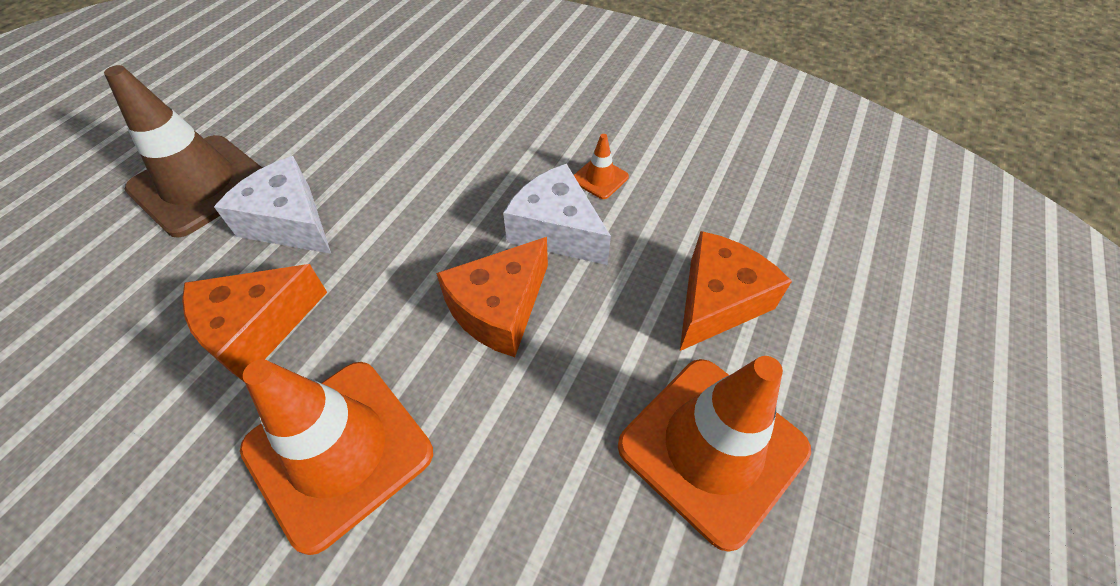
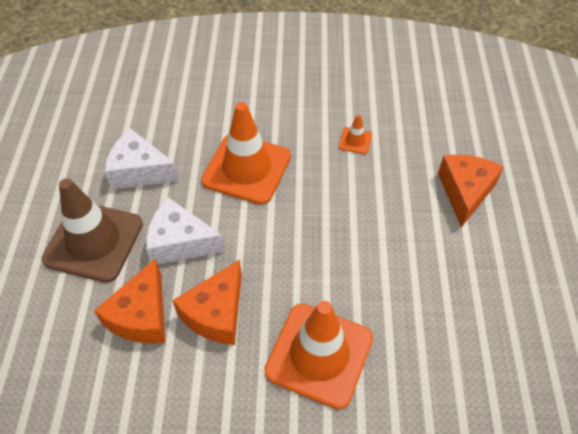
camera: 25 degrees left, 0 degrees up
(499, 309) = (351, 243): orange cheese -> orange cheese (141, 315)
(556, 230) = (351, 184): white cheese -> white cheese (139, 171)
(712, 447) = (504, 269): orange traffic cone -> orange traffic cone (246, 168)

